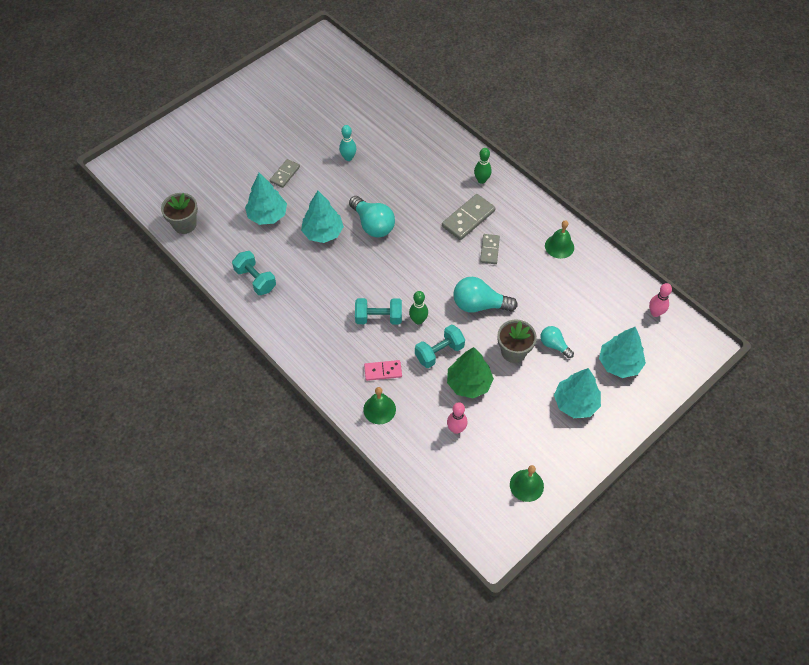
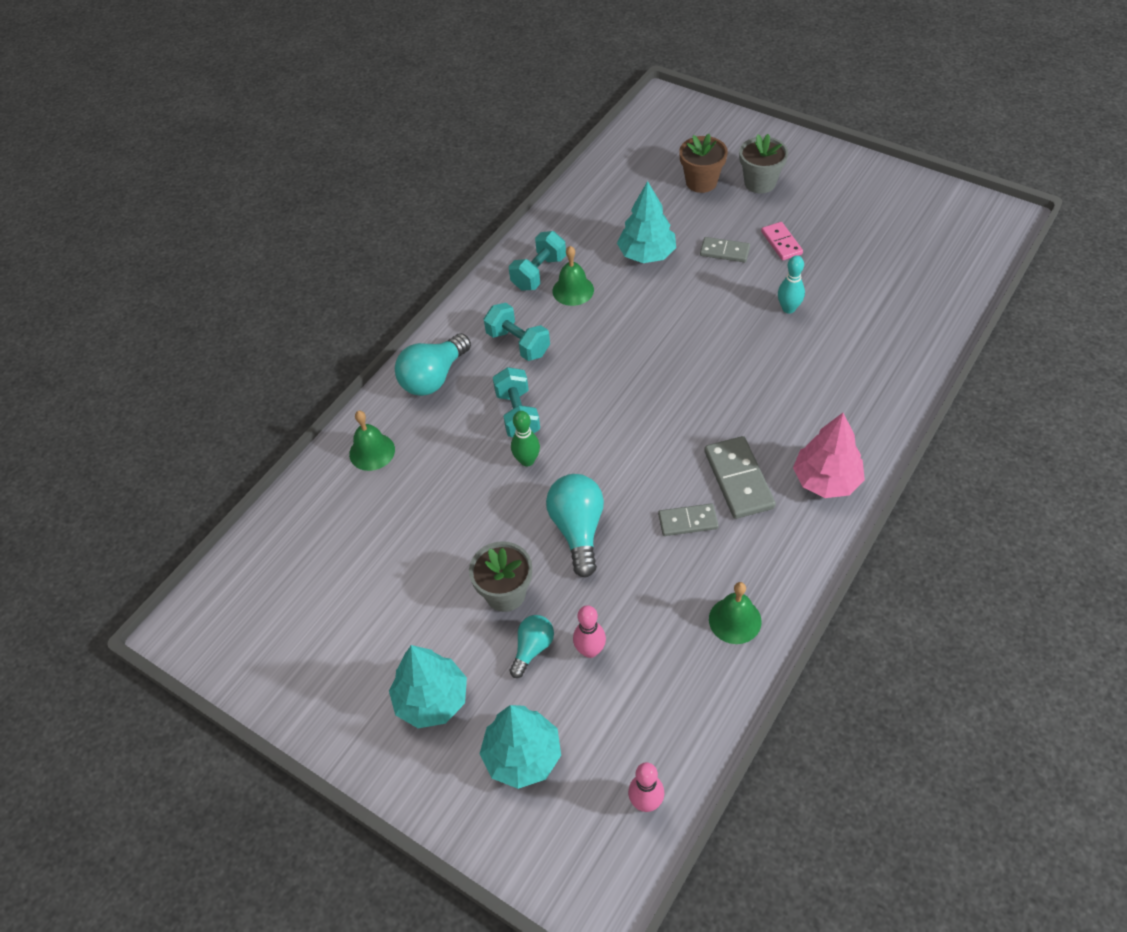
camera: 80 degrees right, 5 degrees down
(184, 224) = (600, 185): grey flower pot -> grey flower pot (760, 183)
(213, 168) = (701, 182): none -> brown flower pot
(323, 233) = (640, 317): turquoise tree -> none
(373, 225) = (677, 367): turquoise light bulb -> turquoise light bulb (433, 377)
(383, 371) = (432, 441): pink domino -> pink domino (781, 243)
(439, 352) = (479, 498): turquoise dumbbell -> turquoise dumbbell (518, 343)
(456, 429) = (357, 547): pink bowling pin -> pink bowling pin (590, 650)
(468, 218) = (739, 479): grey domino -> grey domino turned 45 degrees clockwise
(469, 383) = (435, 546): green tree -> none
(481, 180) = (826, 480): green bowling pin -> pink tree
(526, 485) = (279, 656): green bell -> green bell (573, 290)

